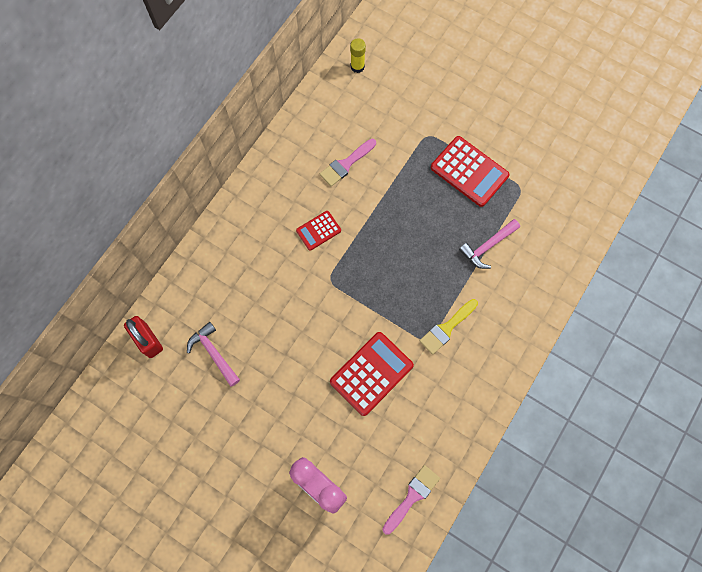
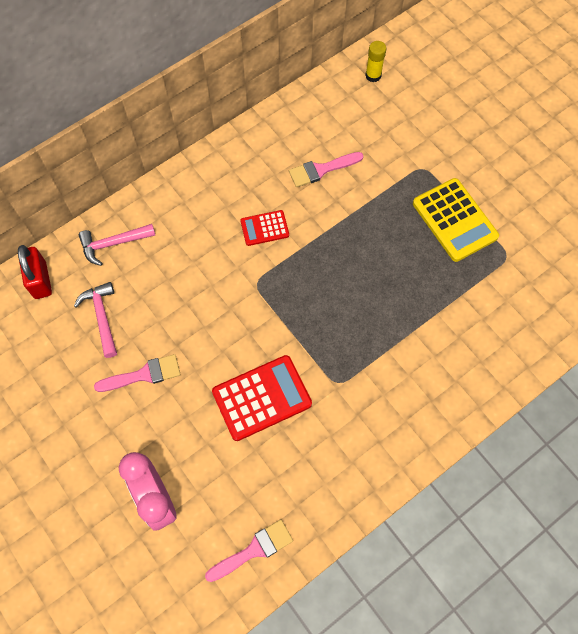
camera: 20 degrees right, 5 degrees down
(268, 389) = (143, 374): none -> pink brush
(446, 328) = (365, 378): yellow brush -> none
(469, 171) = (455, 220): red calculator -> yellow calculator
(487, 246) = (445, 306): pink hammer -> pink hammer (113, 244)

